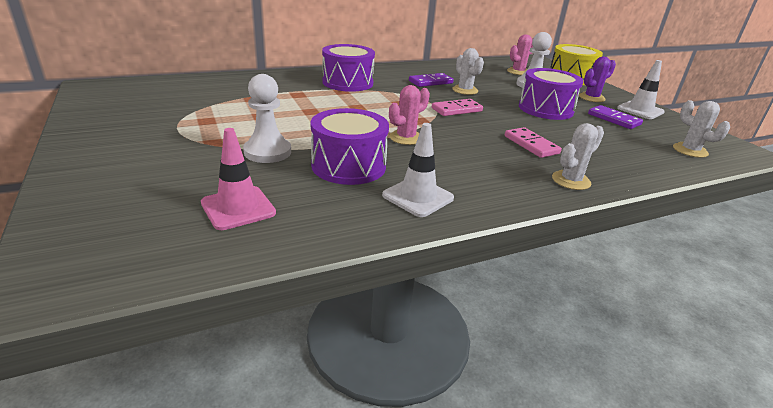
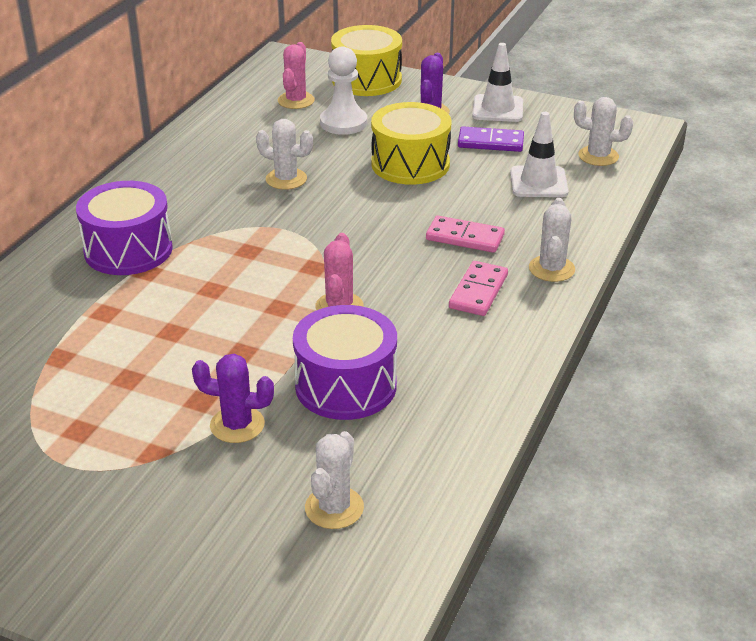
camera: 40 degrees left, 5 degrees up
(238, 208) = (334, 508): pink traffic cone -> white cactus
(267, 152) = (237, 425): white pawn -> purple cactus
(418, 197) = (460, 380): white traffic cone -> white traffic cone (538, 182)
(430, 82) = (226, 186): purple domino -> none
(456, 110) = (325, 224): pink domino -> pink domino (478, 291)
(545, 109) = (410, 164): purple drum -> yellow drum

